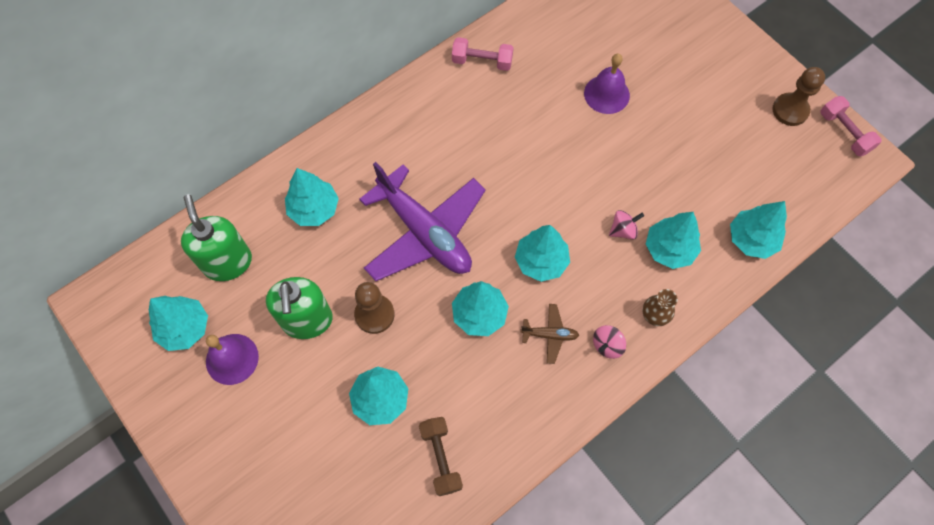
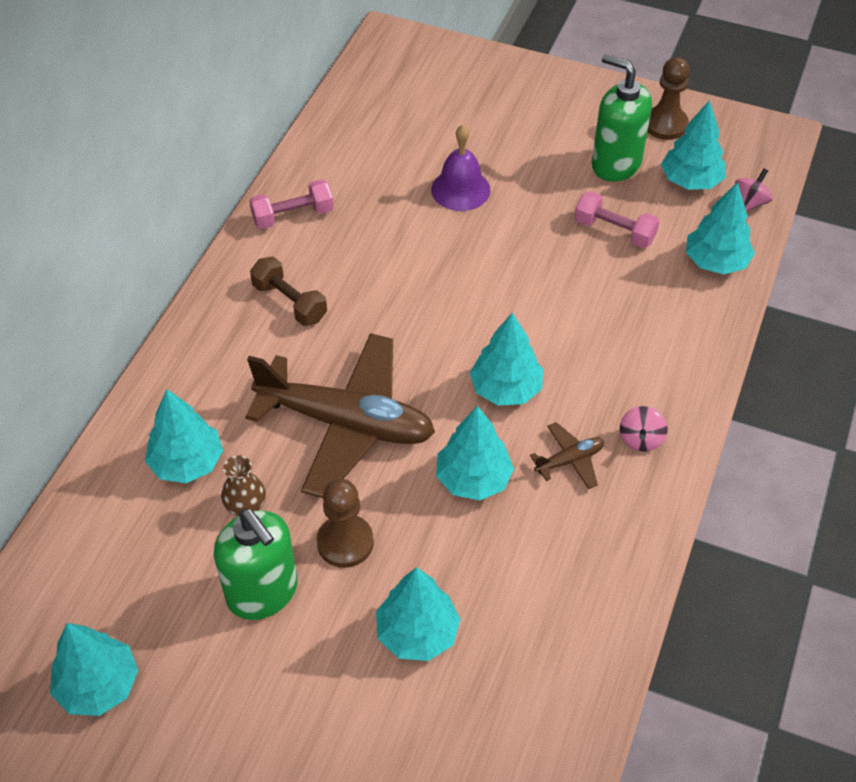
camera: 30 degrees left, 15 degrees down
(228, 262) = (109, 578): green soap dispenser -> green soap dispenser (615, 164)
(232, 359) = (190, 688): purple bell -> none
(424, 232) = (346, 423): purple plane -> brown plane
(441, 458) = (536, 658): brown dumbbell -> brown dumbbell (289, 302)
(623, 230) = (575, 315): pink spinning top -> pink spinning top (749, 203)
(655, 315) = (670, 383): brown vase -> brown vase (246, 506)
(669, 249) = (637, 311): turquoise tree -> turquoise tree (690, 181)
(844, 132) = (733, 122): pink dumbbell -> pink dumbbell (614, 231)

